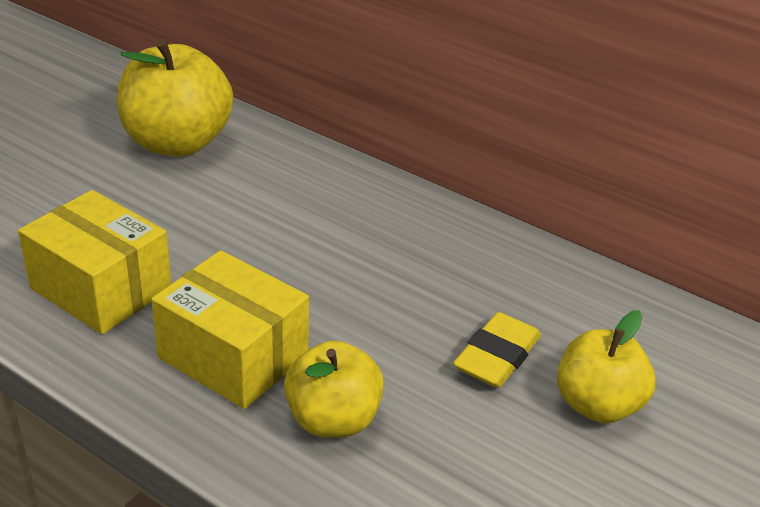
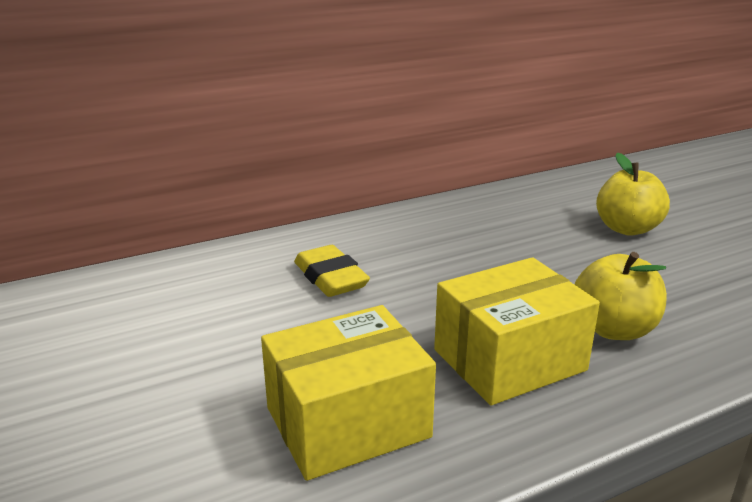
camera: 60 degrees left, 10 degrees down
(177, 143) = (122, 316): yellow apple -> none
(497, 357) = (564, 247): yellow eraser -> yellow eraser (330, 278)

